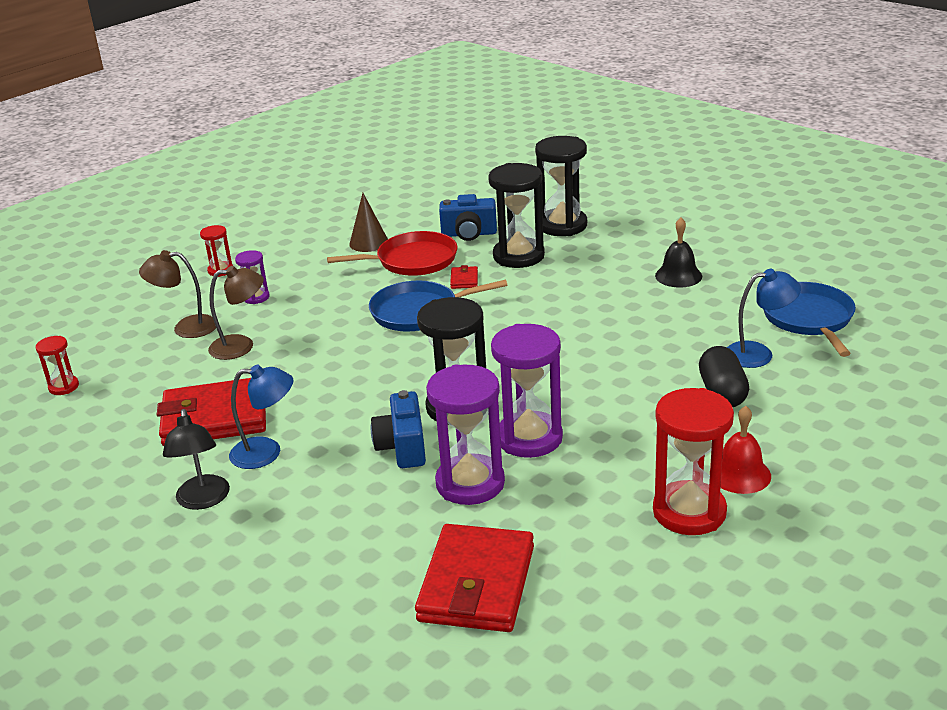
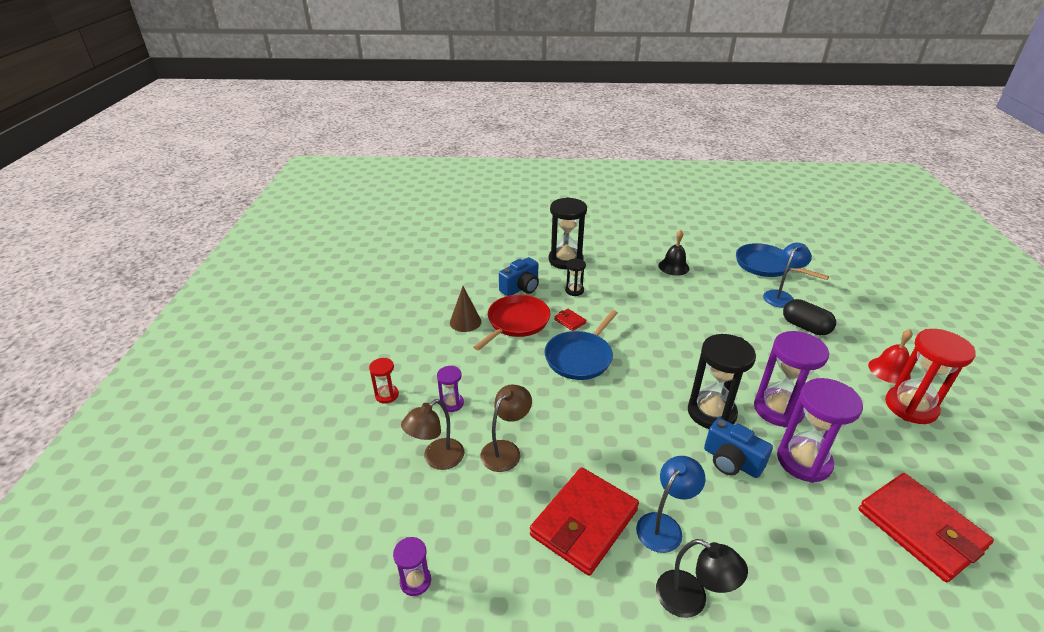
camera: 45 degrees left, 5 degrees up
(64, 387) = (415, 581): red hourglass -> purple hourglass
(518, 256) = (574, 290): black hourglass -> black hourglass, size x0.50

